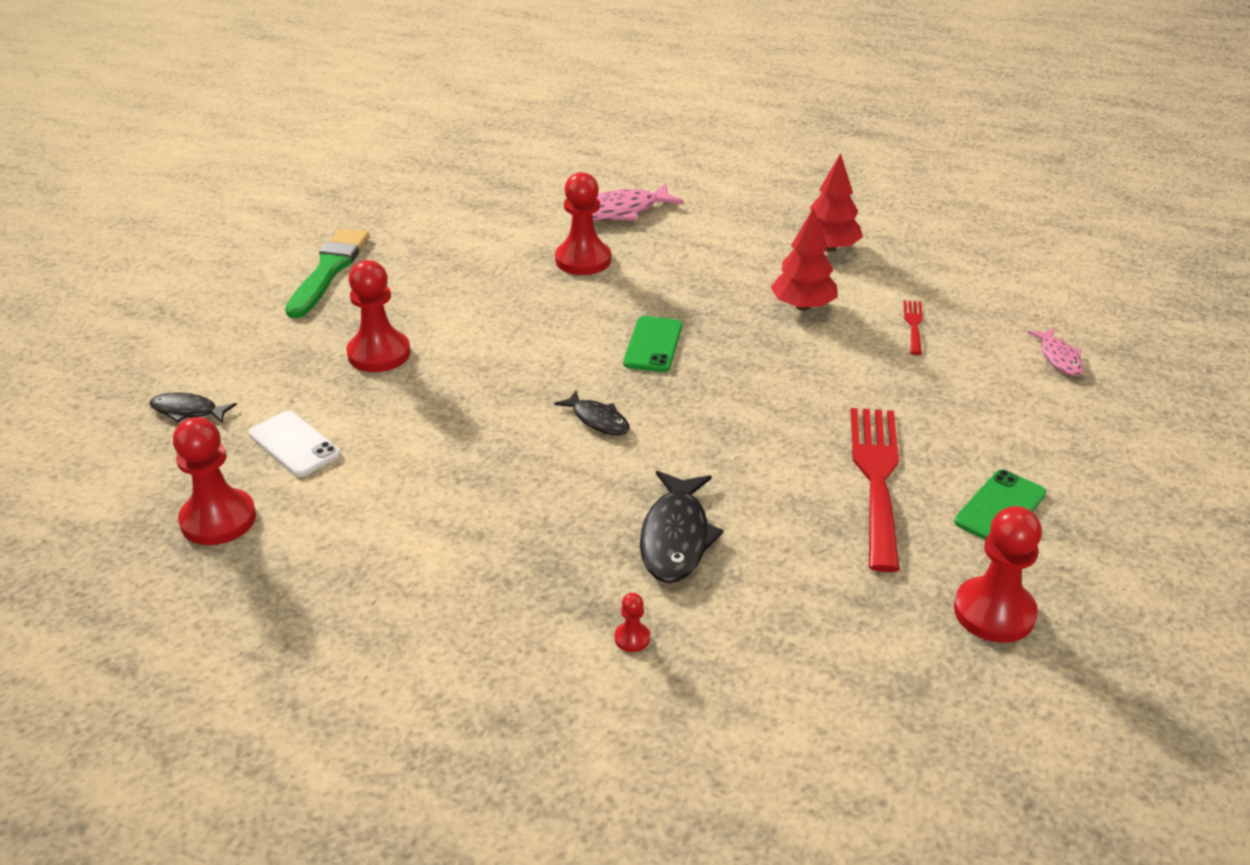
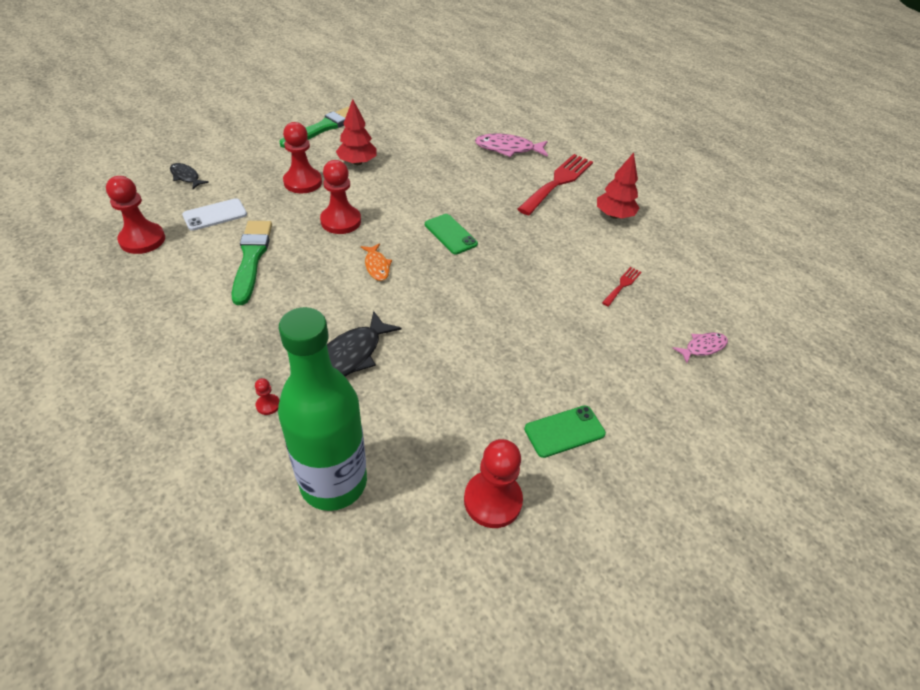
camera: 25 degrees right, 10 degrees up
(294, 444) = (215, 215): white phone -> white phone turned 75 degrees clockwise
(413, 478) = (251, 258): none -> green brush
(583, 260) = (460, 170): red pawn -> red pawn (341, 221)
(598, 420) = (377, 266): black fish -> orange fish
(653, 345) = (450, 234): green phone -> green phone turned 75 degrees counterclockwise
(803, 306) = (562, 245): red tree -> red tree (357, 162)
(803, 681) = (333, 482): none -> green bottle
(876, 477) = (503, 373): red fork -> red fork (558, 182)
(1059, 358) = (702, 347): pink fish -> pink fish turned 135 degrees counterclockwise

